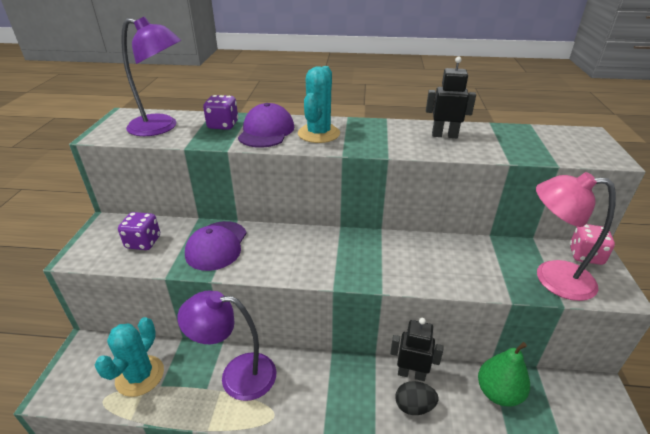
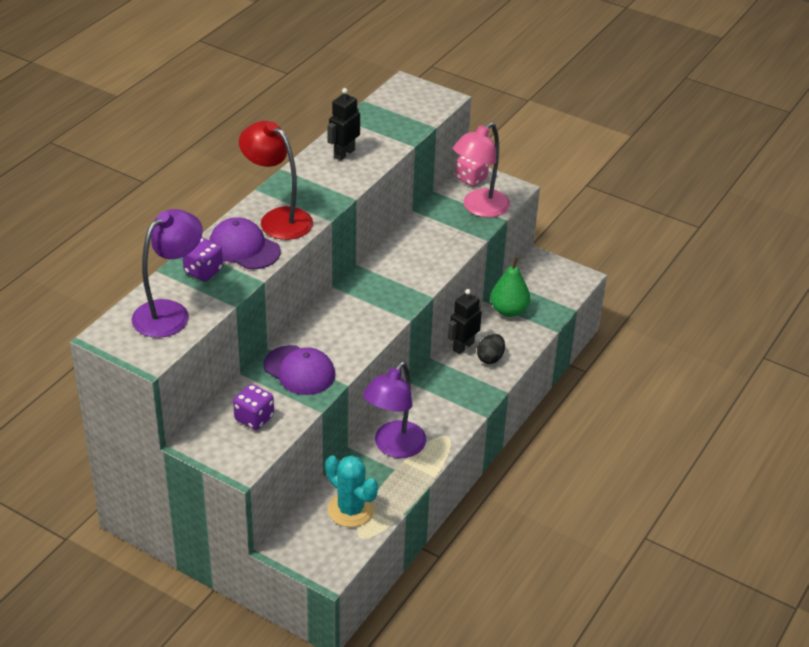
camera: 65 degrees left, 5 degrees up
(318, 134) = (278, 219): turquoise cactus -> red lamp

